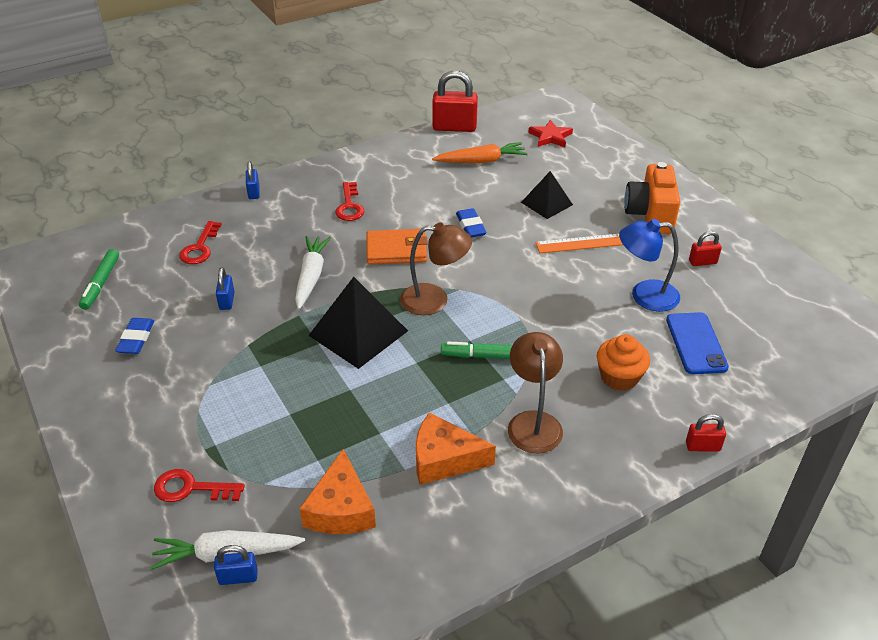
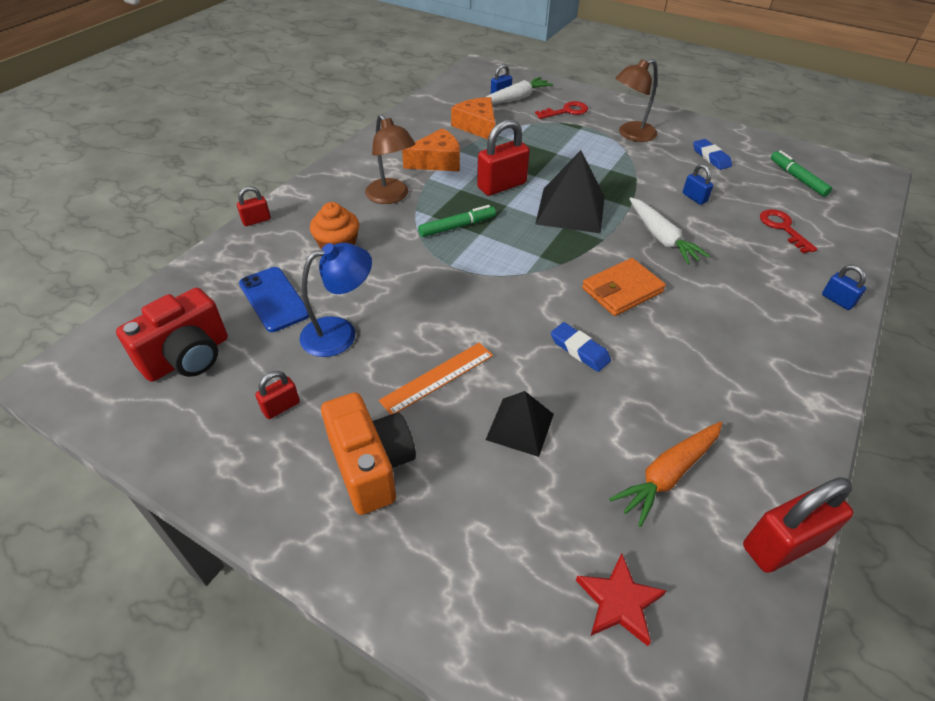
camera: 150 degrees right, 5 degrees up
(349, 206) = (728, 323): red key -> none
(399, 390) = (501, 186): none -> red padlock
(434, 299) = (538, 256): brown lamp -> brown lamp (631, 134)
(775, 318) = (188, 357): none -> red camera

